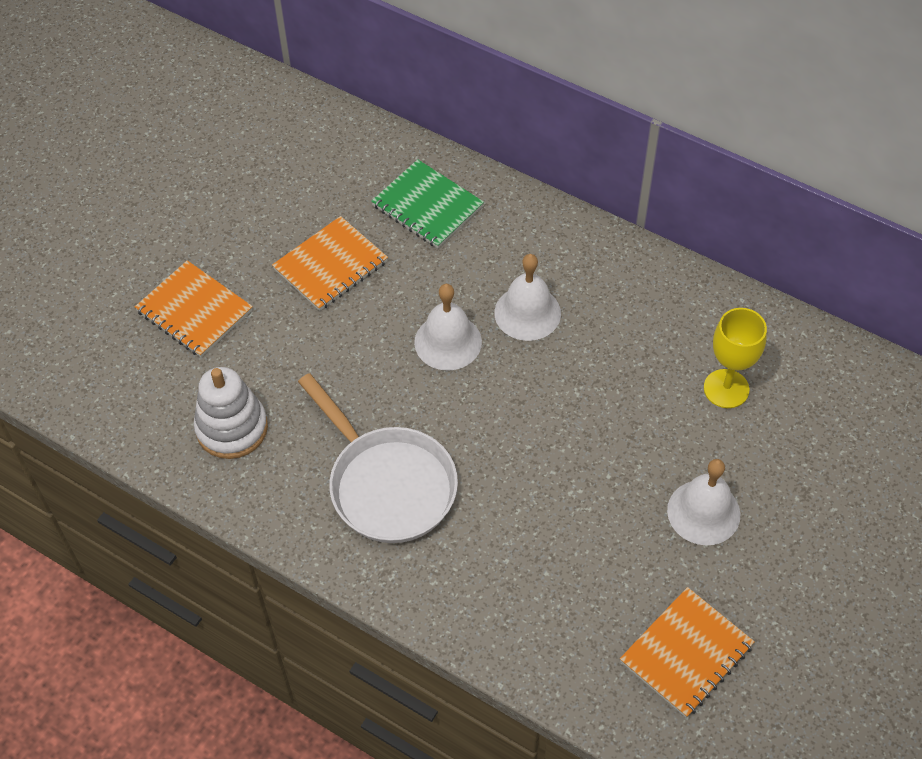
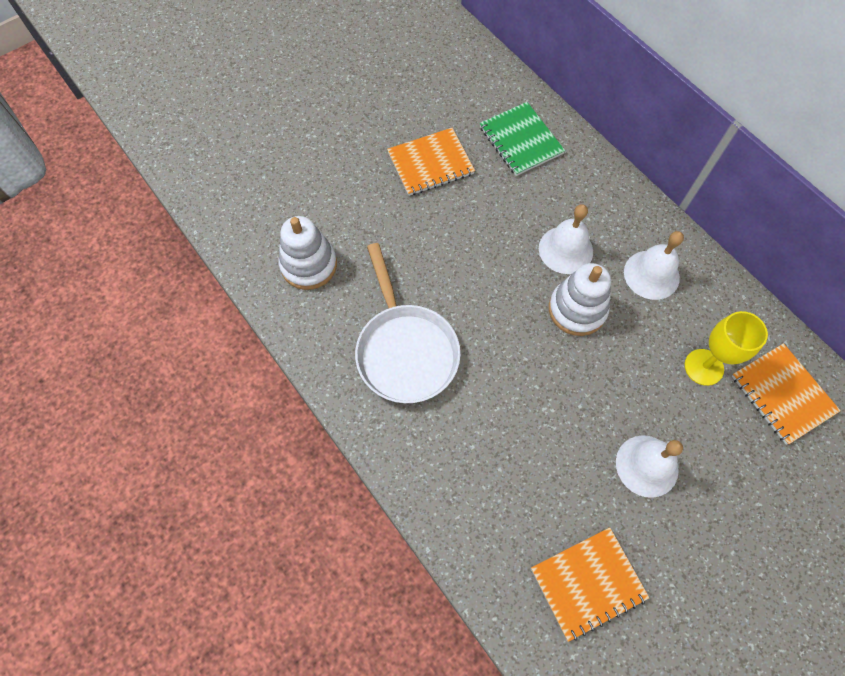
camera: 20 degrees right, 10 degrees up
(194, 311) = (319, 166): orange notebook -> orange notebook (782, 394)
(448, 342) = (495, 252): white bell -> white bell (651, 274)
(565, 374) = (577, 309): none -> white stacking toy

